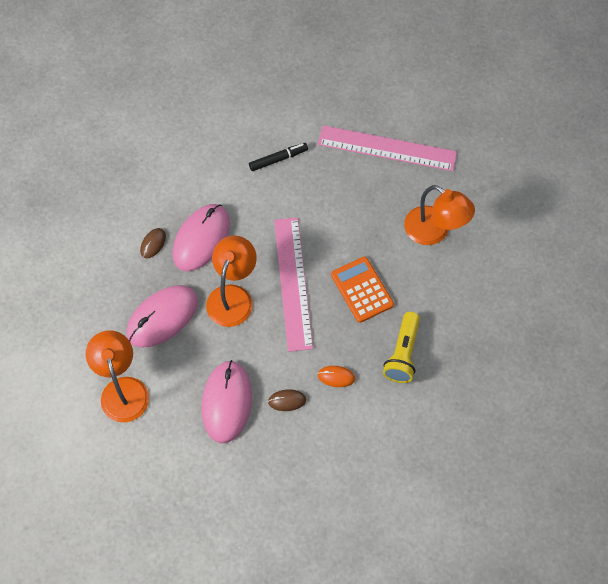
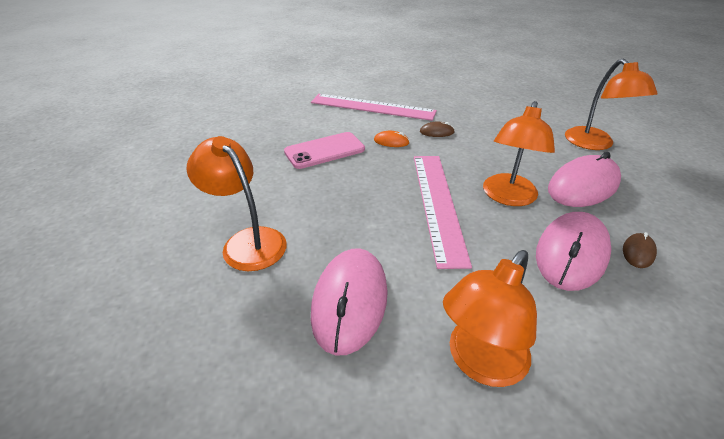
camera: 175 degrees left, 25 degrees down
(226, 402) = (492, 133): pink mouse -> pink mouse (350, 301)
(278, 159) = (480, 363): black marker -> orange lamp
(362, 290) = (356, 194): orange calculator -> none
(387, 148) = (274, 368): pink ruler -> pink ruler (372, 107)
(402, 354) = (324, 151): yellow flashlight -> pink phone

